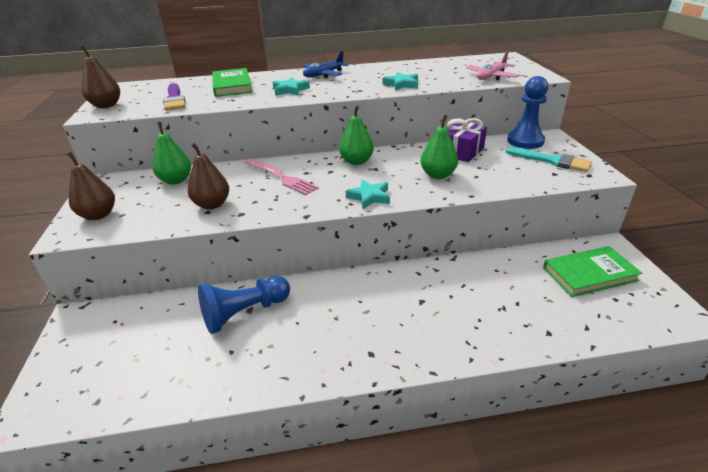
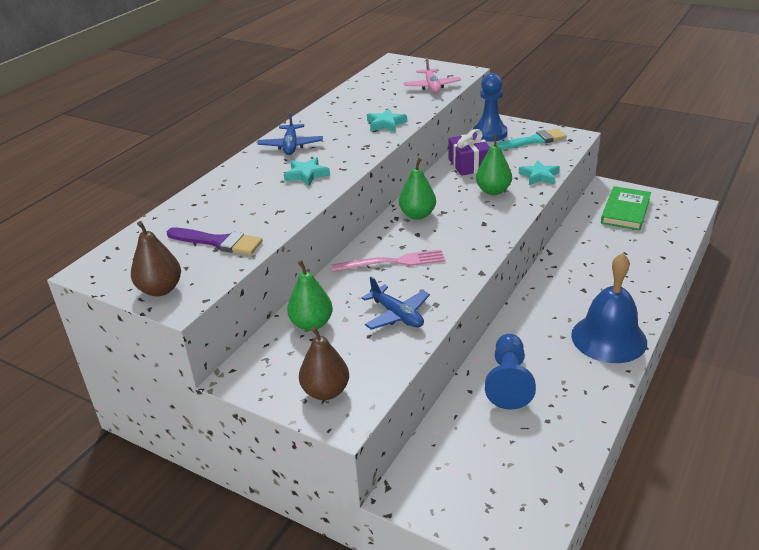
camera: 50 degrees left, 0 degrees up
(212, 204) = (397, 315): brown pear -> blue plane
(232, 85) = (232, 199): green book -> none
(362, 349) = (609, 338): none -> blue bell
(369, 197) = (488, 233): turquoise star -> turquoise star (539, 176)

